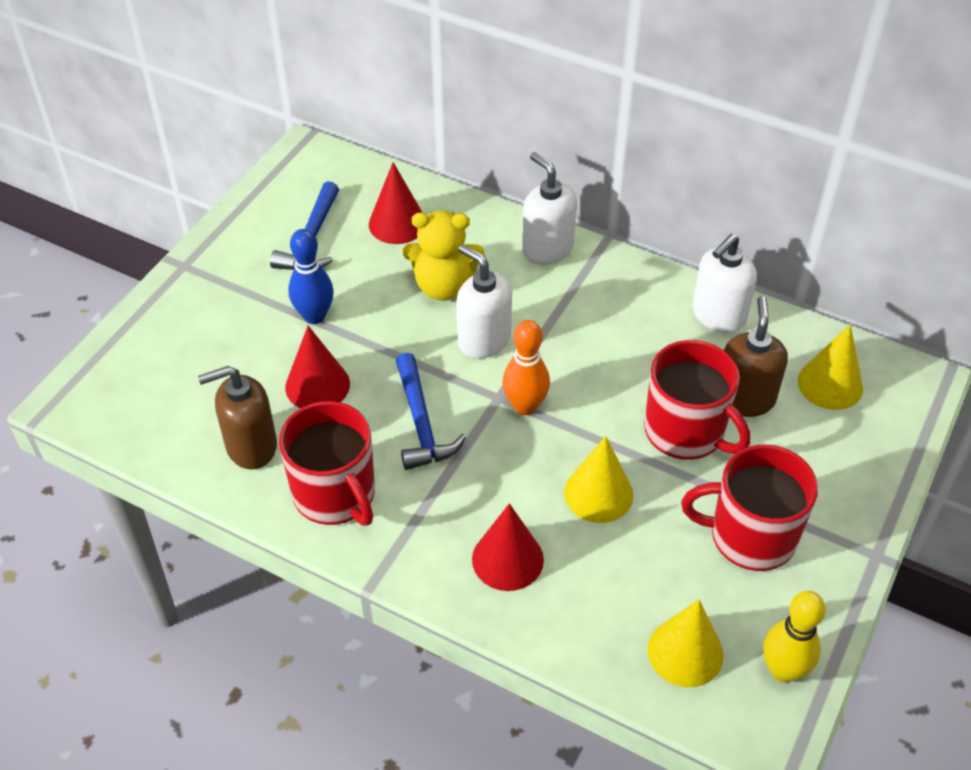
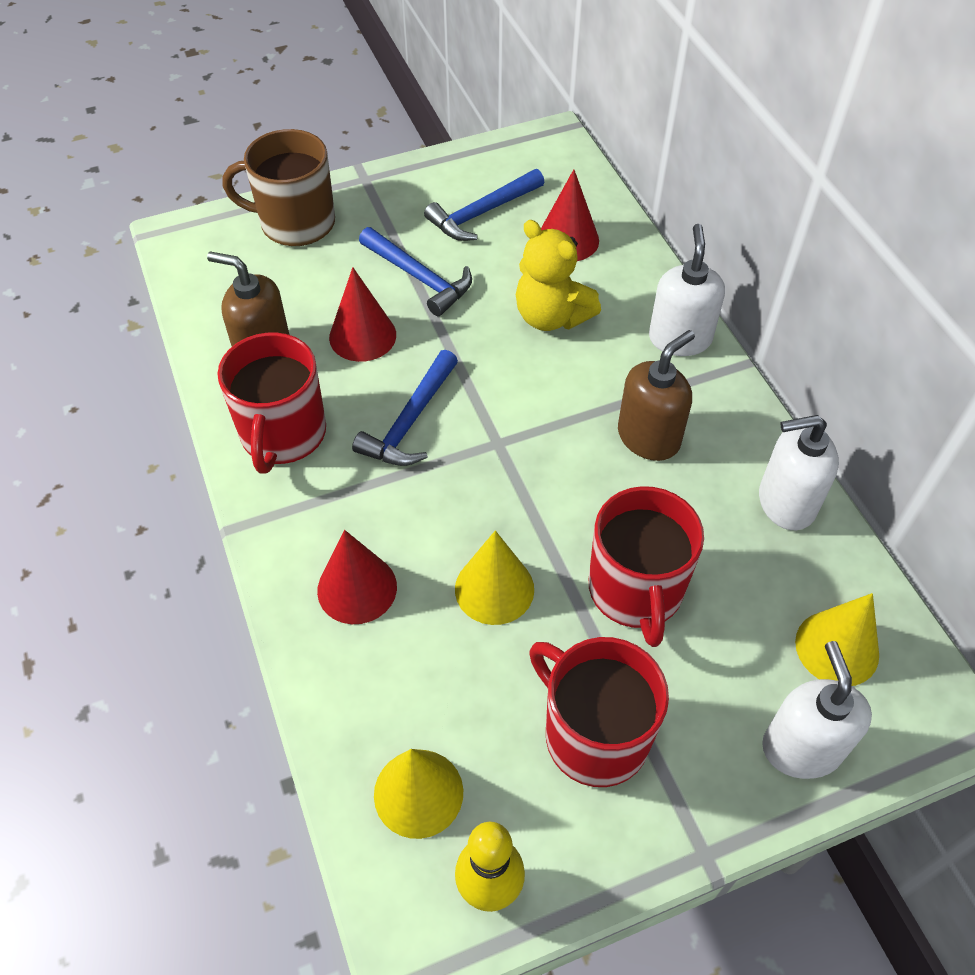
camera: 40 degrees right, 5 degrees up
(164, 333) = (295, 223): none -> brown mug
(314, 316) = (419, 277): blue bowling pin -> blue hammer
(483, 340) = (537, 384): white soap dispenser -> white soap dispenser (801, 747)
(525, 406) = (512, 466): orange bowling pin -> none
(744, 398) = (728, 599): brown soap dispenser -> brown soap dispenser (649, 437)

